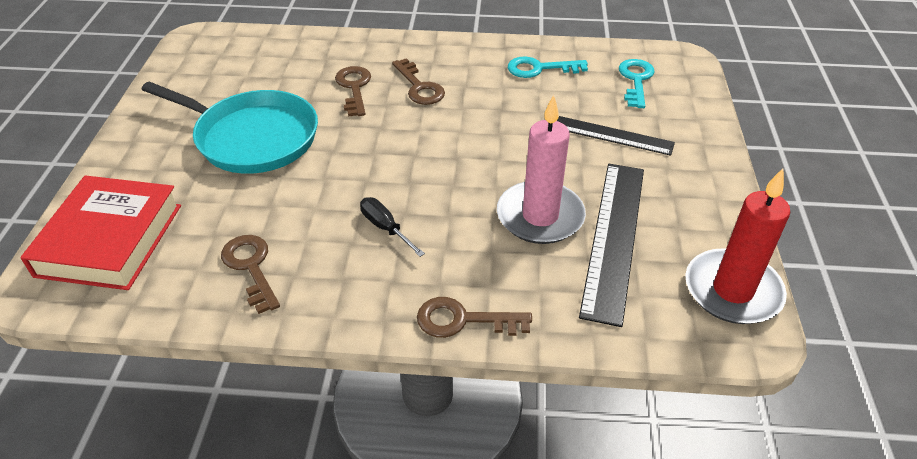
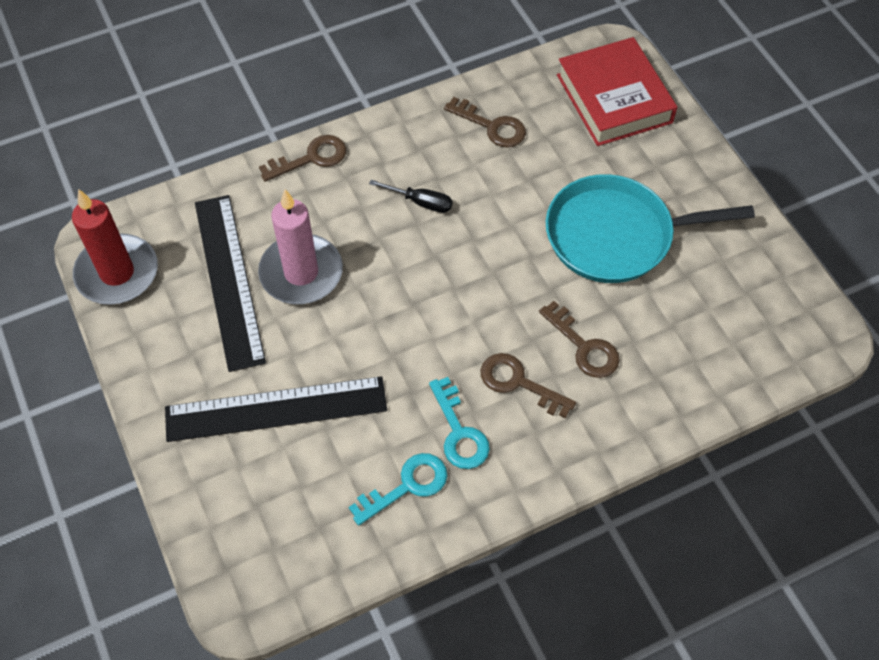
camera: 150 degrees right, 15 degrees up
(613, 135) = (276, 409): black ruler -> black ruler, size x1.62
(636, 80) = (285, 522): turquoise key -> turquoise key (459, 432)

